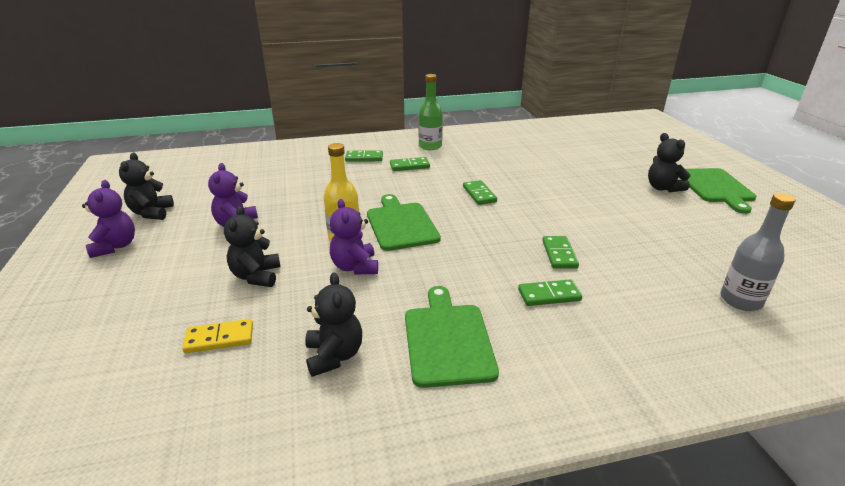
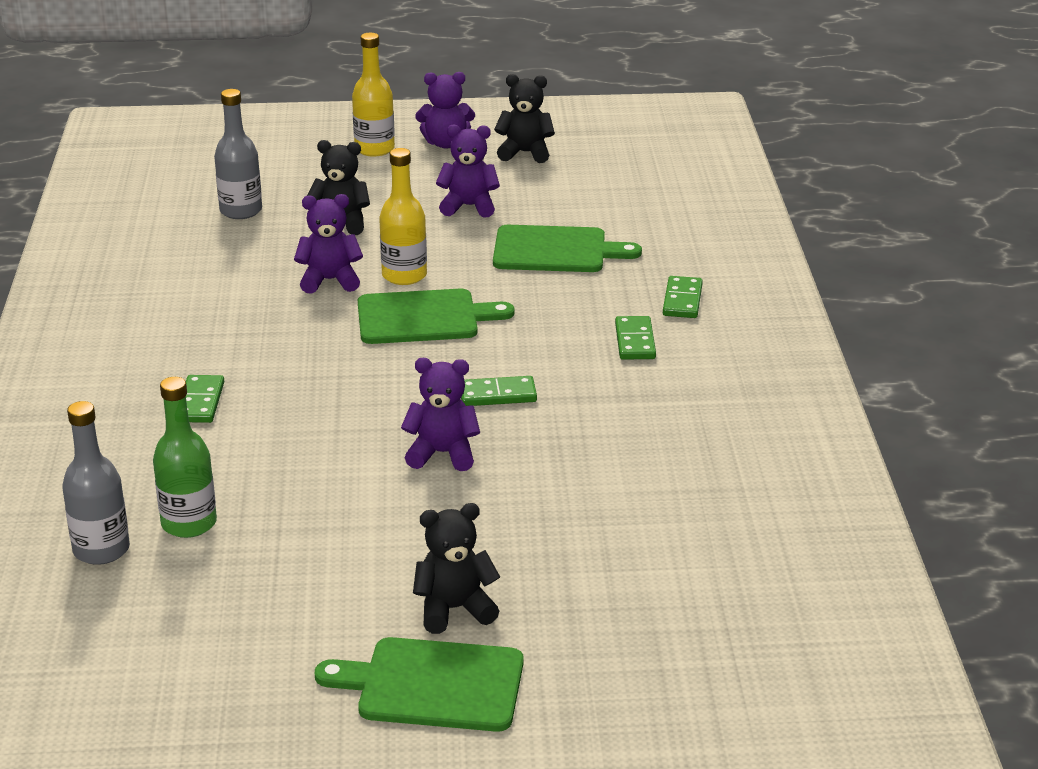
camera: 100 degrees right, 0 degrees up
(107, 280) = (374, 149): none -> yellow bottle
(219, 338) = (241, 211): yellow domino -> grey bottle
(334, 356) = (180, 265): black teddy bear -> none
(430, 146) = (729, 371): green bottle -> green bottle (189, 523)
(447, 340) = (164, 325): green cutting board -> green cutting board (555, 250)
(545, 203) = (442, 454): none -> purple teddy bear
(559, 254) = (284, 431): green domino -> none

